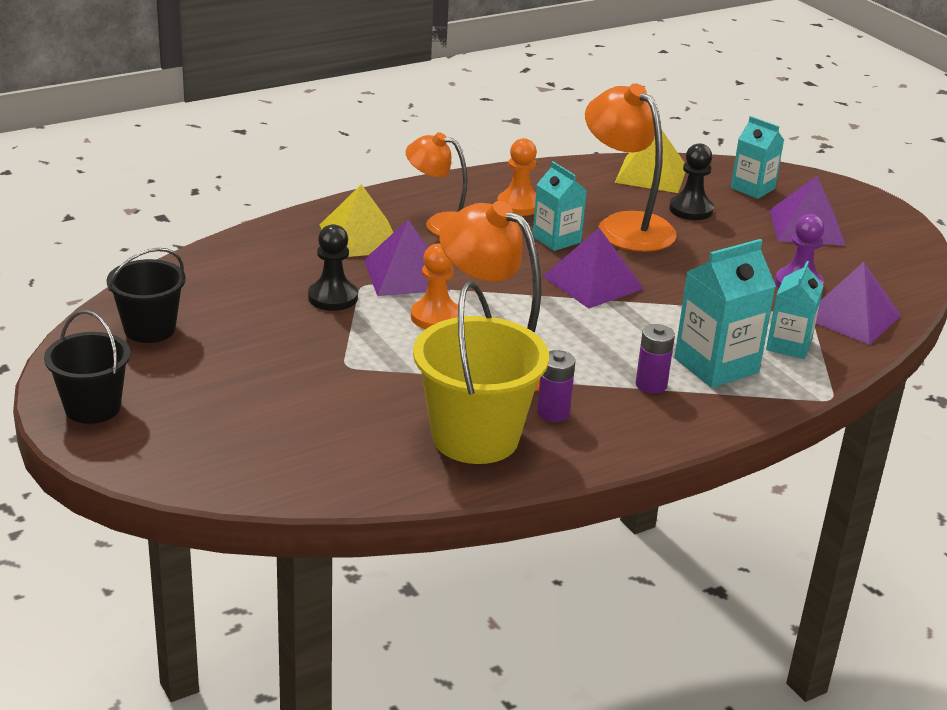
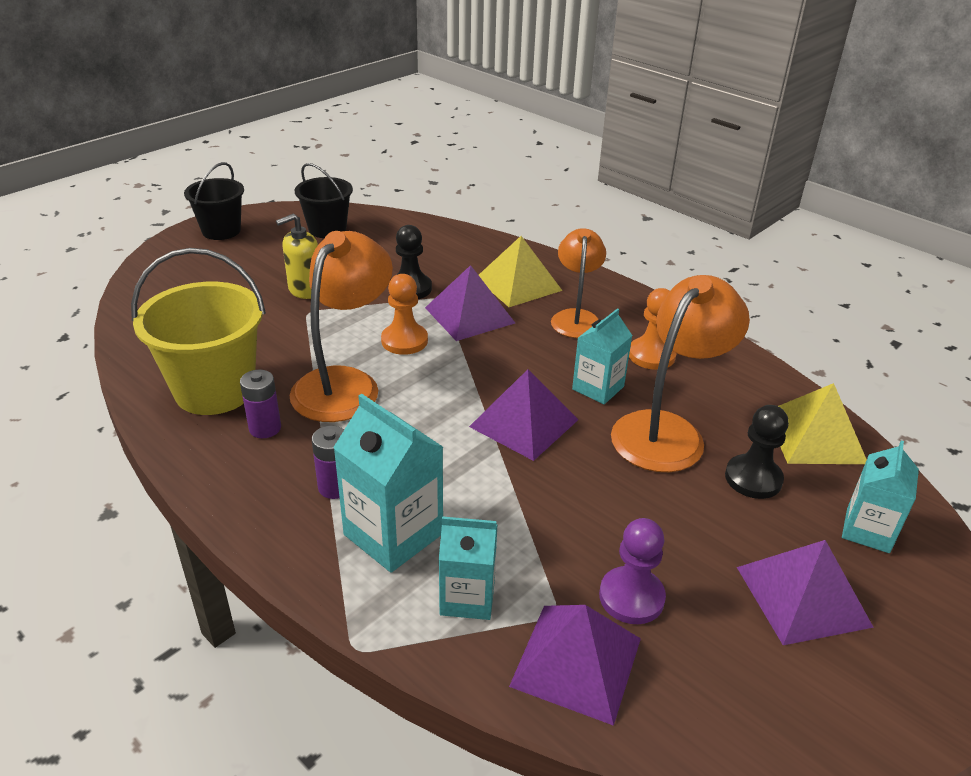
camera: 75 degrees right, 5 degrees up
(295, 362) = (305, 290): none -> yellow soap dispenser

